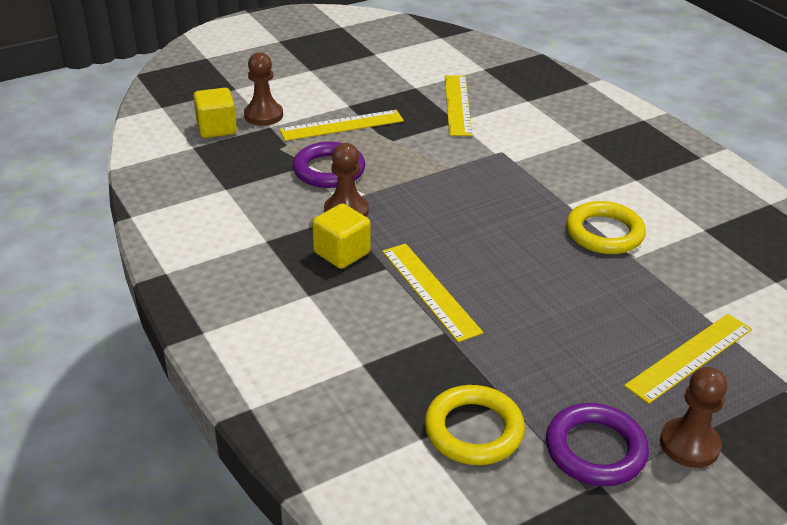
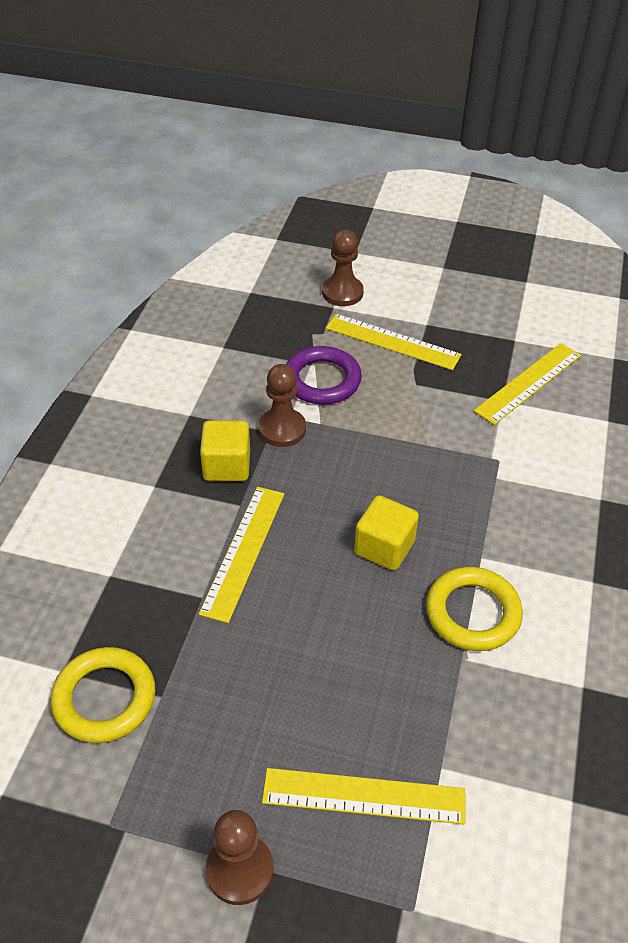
camera: 45 degrees right, 10 degrees up
(216, 128) = (290, 284): yellow cube -> yellow cube (384, 547)
(595, 449) = (163, 799): purple ring -> none

